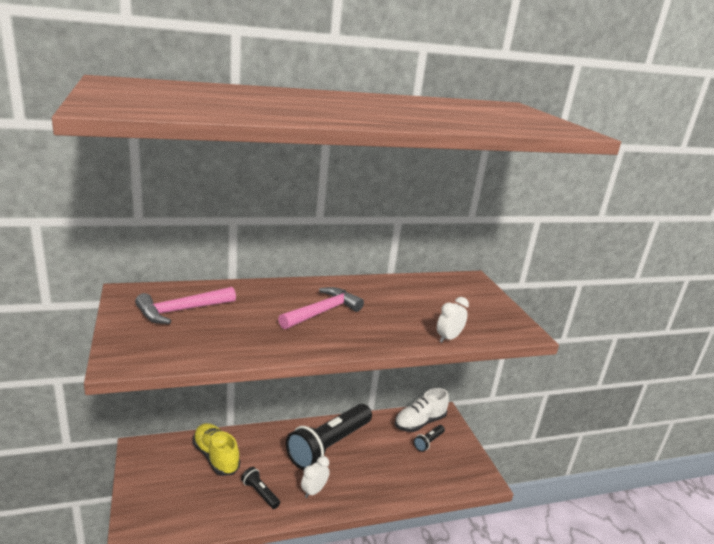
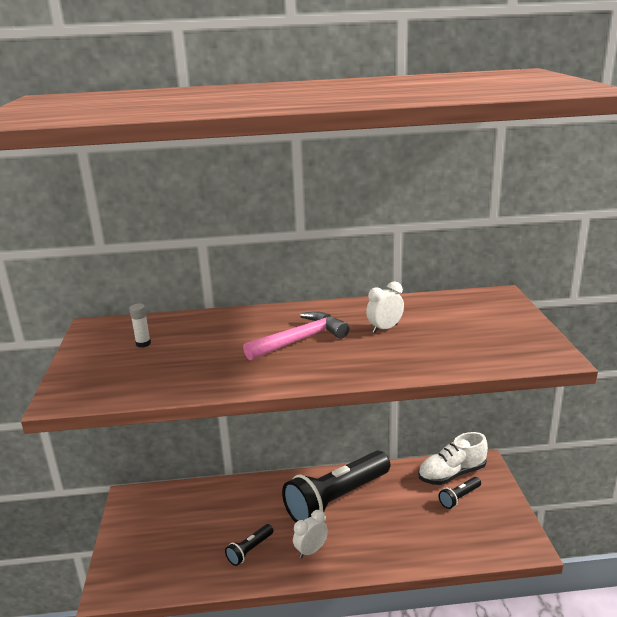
camera: 15 degrees right, 0 degrees up
(181, 311) = (143, 344): pink hammer -> white glue stick
(216, 457) = (208, 508): yellow shoe -> none
(260, 493) = (249, 550): black flashlight -> black flashlight turned 105 degrees counterclockwise
(448, 338) = (447, 366): white clock -> white clock (384, 328)

